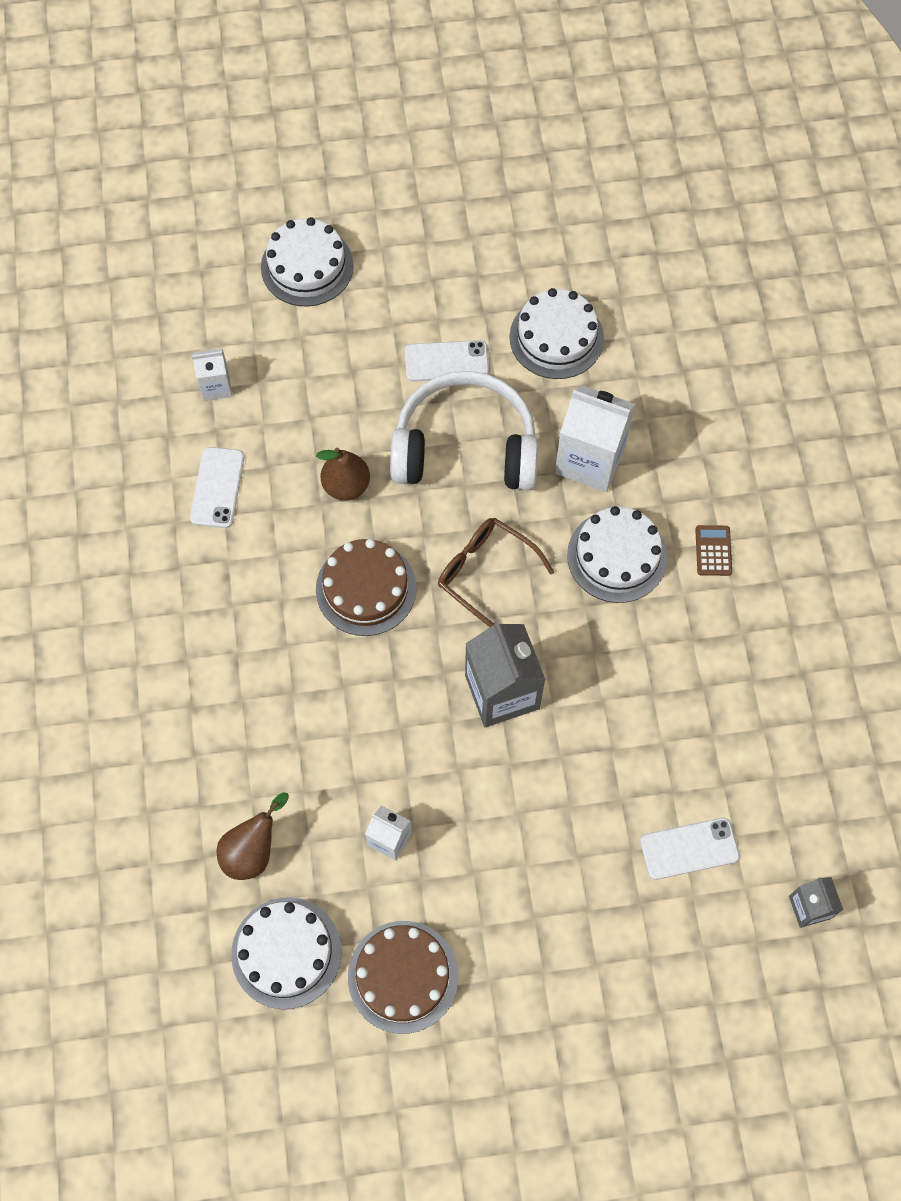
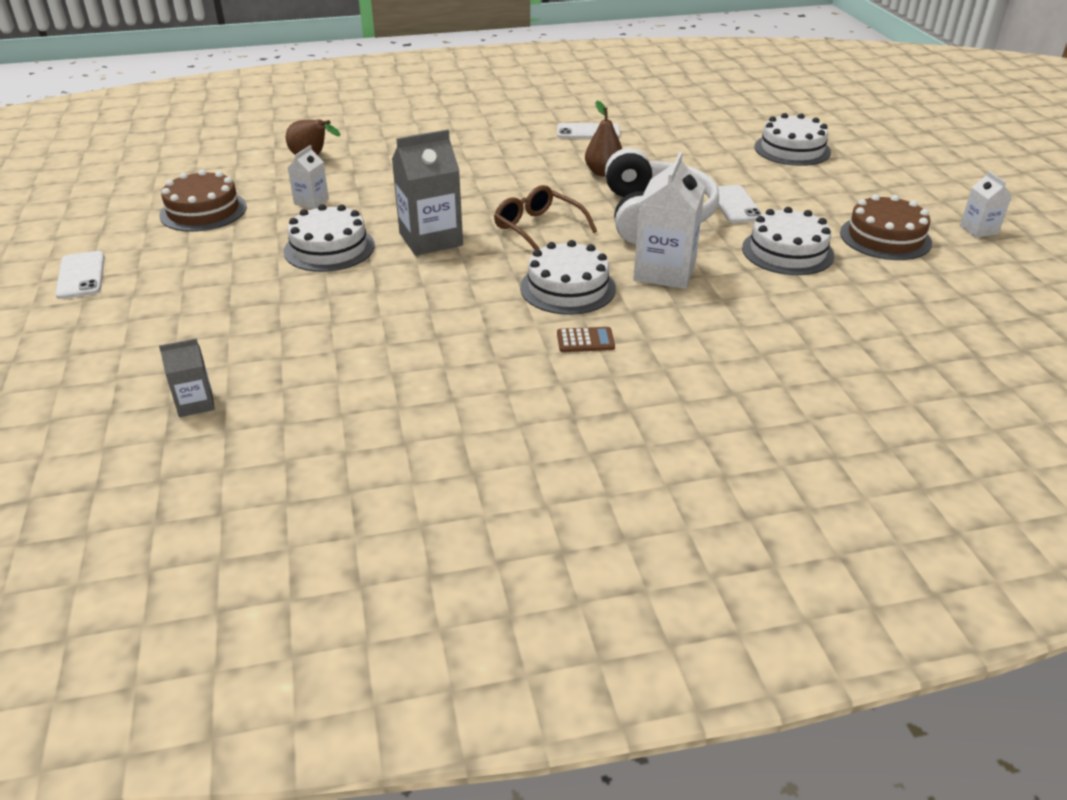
camera: 85 degrees right, 30 degrees down
(216, 386) = (670, 127): white carton -> white carton (978, 230)
(286, 952) = (236, 172): white cake -> white cake (329, 248)
(366, 588) = (517, 184): brown cake -> brown cake (885, 238)
(485, 574) = (538, 228): brown glasses -> brown glasses turned 75 degrees counterclockwise
(689, 848) = (274, 332): white phone -> white phone (81, 275)

